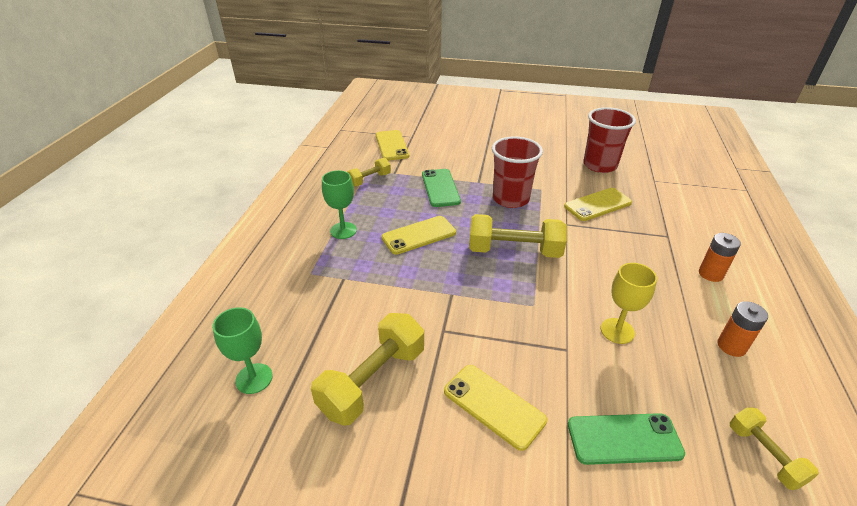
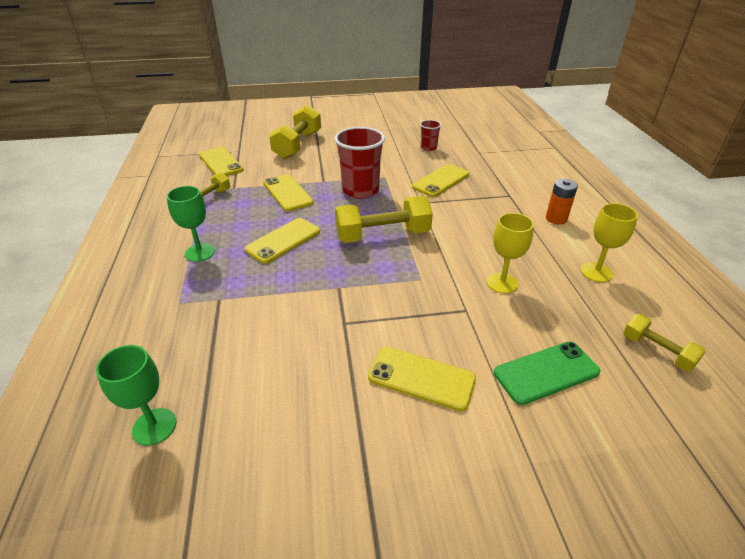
camera: 20 degrees left, 0 degrees up
(373, 381) = (292, 390): yellow dumbbell -> yellow dumbbell (298, 145)
(440, 188) = (287, 193): green phone -> yellow phone
(600, 165) = (428, 148): red cup -> red cup, size x0.51
(731, 346) = (596, 272): orange battery -> yellow goblet

